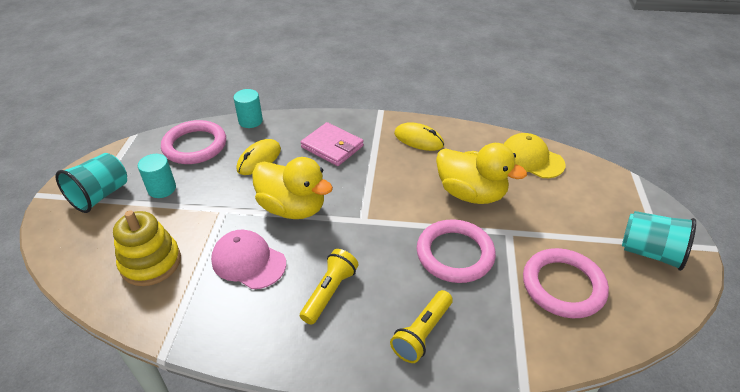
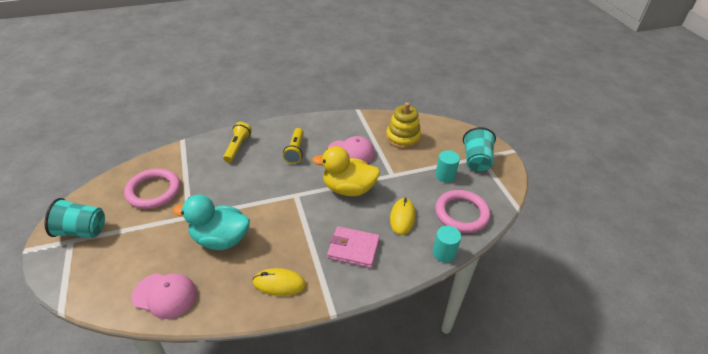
camera: 155 degrees right, 0 degrees up
(455, 254) = (226, 190): pink ring -> none
(471, 193) = (220, 239): yellow duck -> turquoise duck
(531, 159) = (165, 295): yellow cap -> pink cap

